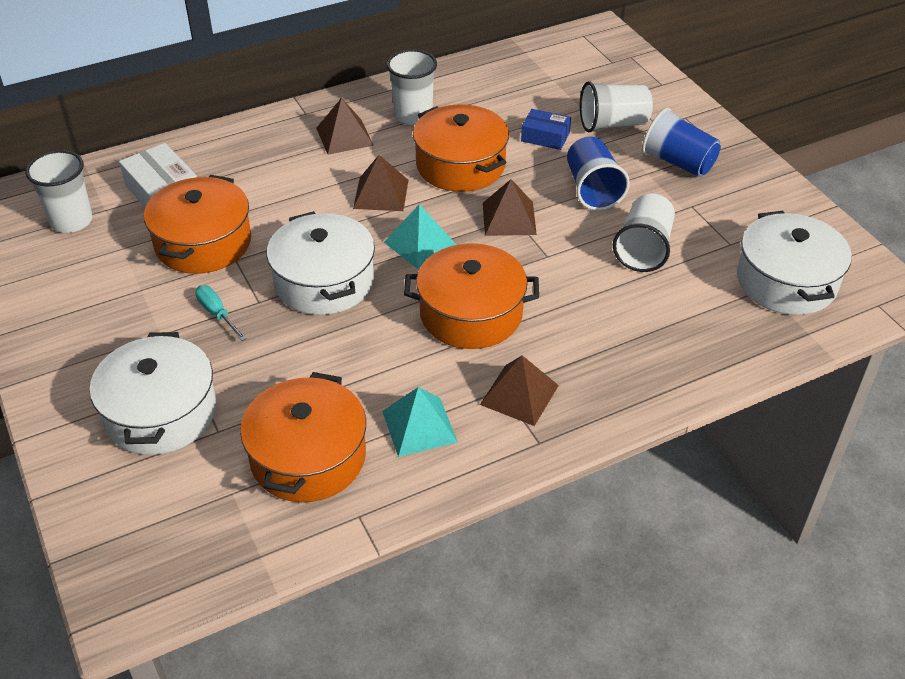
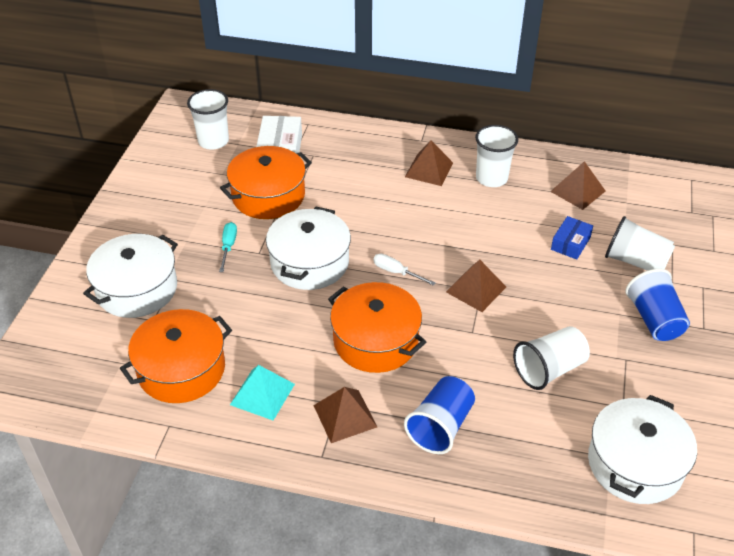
camera: 40 degrees right, 0 degrees up
(381, 194) = (409, 223): brown pyramid -> brown pyramid (578, 191)
(420, 243) = (396, 272): turquoise pyramid -> white screwdriver
(460, 165) = (484, 232): orange pot -> none
(545, 137) = (570, 243): blue box -> blue box turned 60 degrees clockwise
(593, 189) = (561, 303): blue cup -> blue cup (440, 426)

